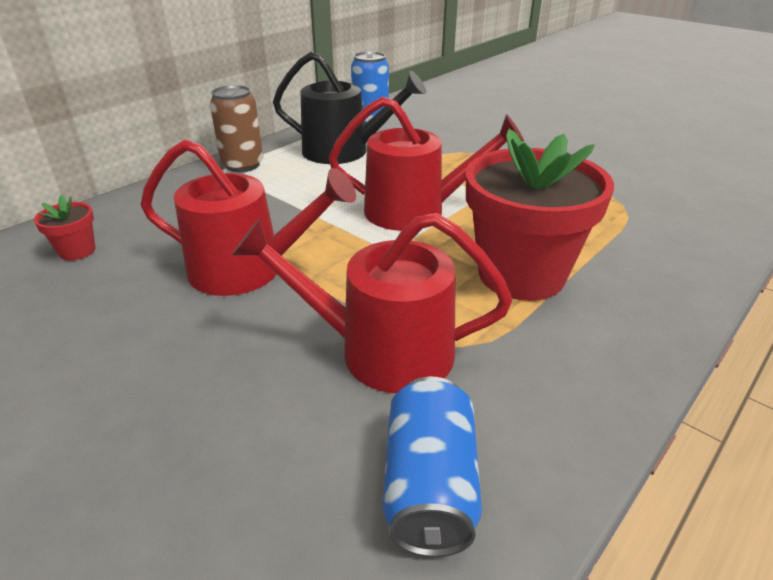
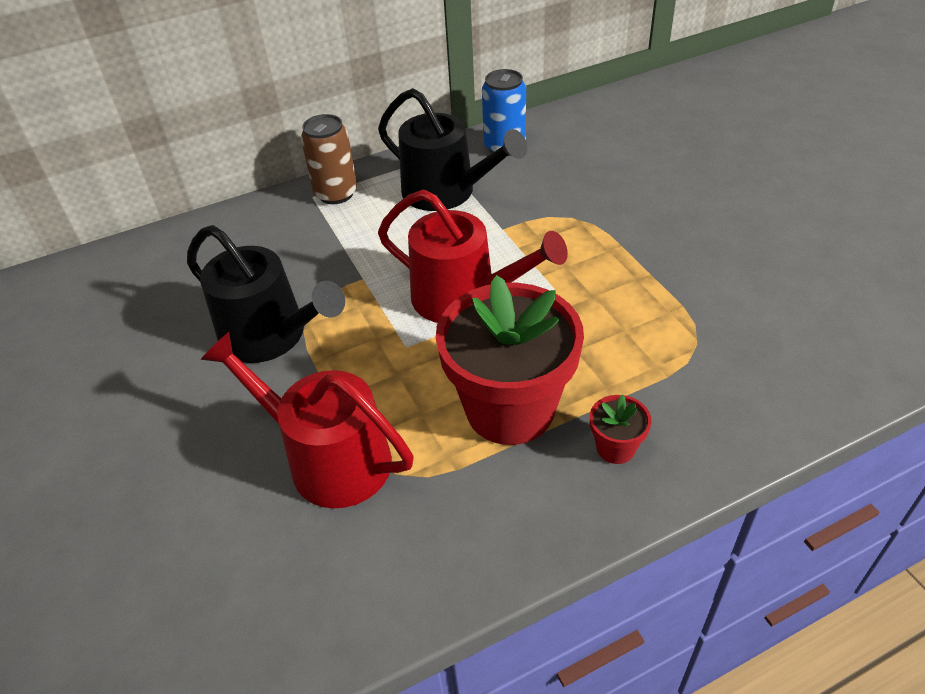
camera: 25 degrees right, 10 degrees up
(77, 251) = (149, 278): red flower pot -> red flower pot (615, 448)
(247, 269) = (271, 336): red watering can -> black watering can
(429, 486) = (287, 593): blue can -> none

